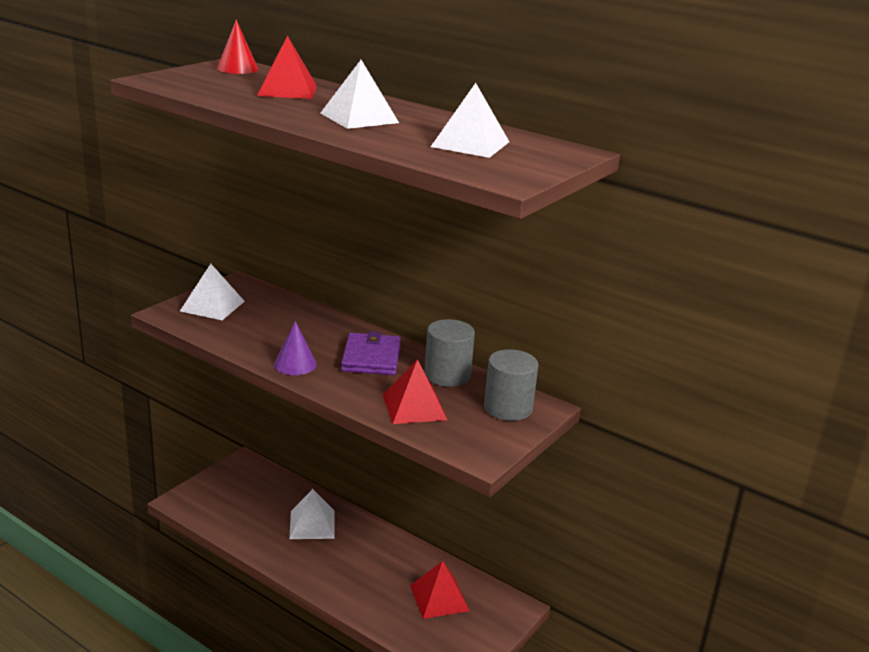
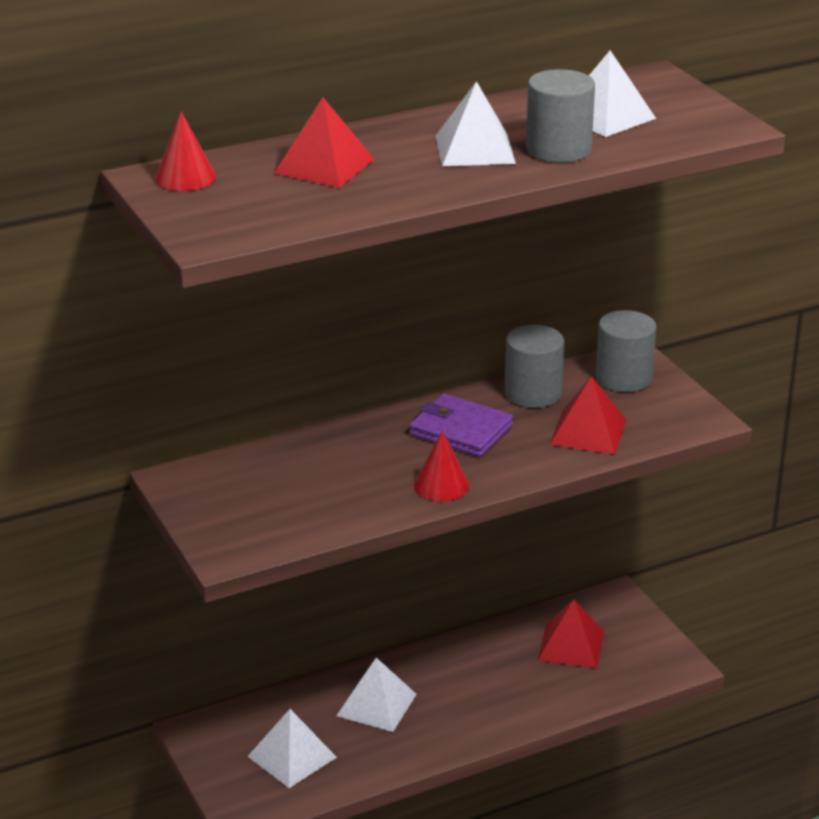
camera: 60 degrees left, 5 degrees up
(212, 306) = (233, 514): white pyramid -> white pyramid (292, 756)
(295, 364) = (441, 485): purple cone -> red cone
(388, 136) = (558, 149): none -> grey cylinder

